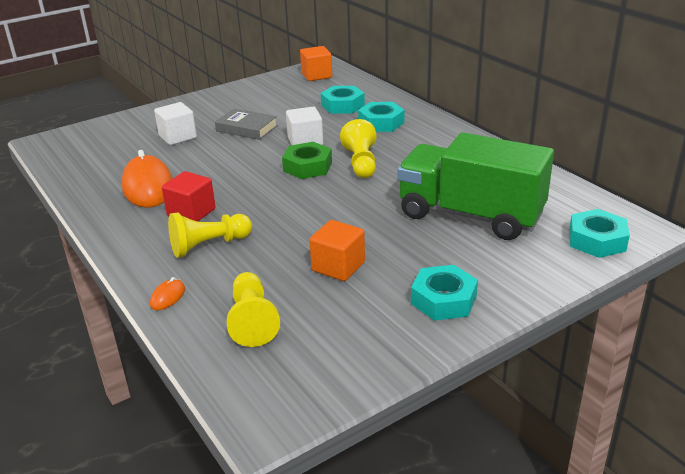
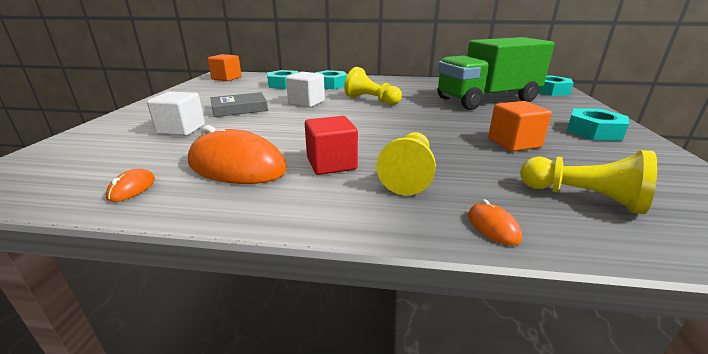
camera: 50 degrees left, 5 degrees down
(89, 177) = (132, 188): none -> orange mouse
(307, 166) = (344, 111): green nut -> none

